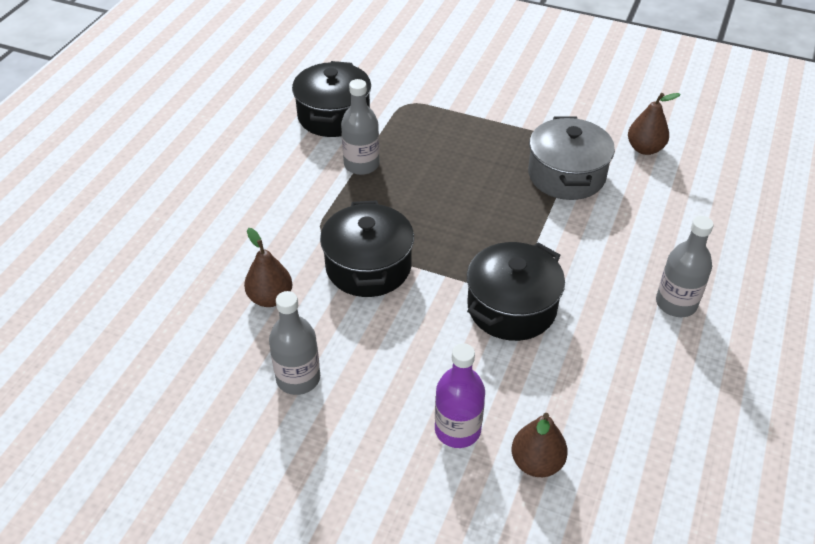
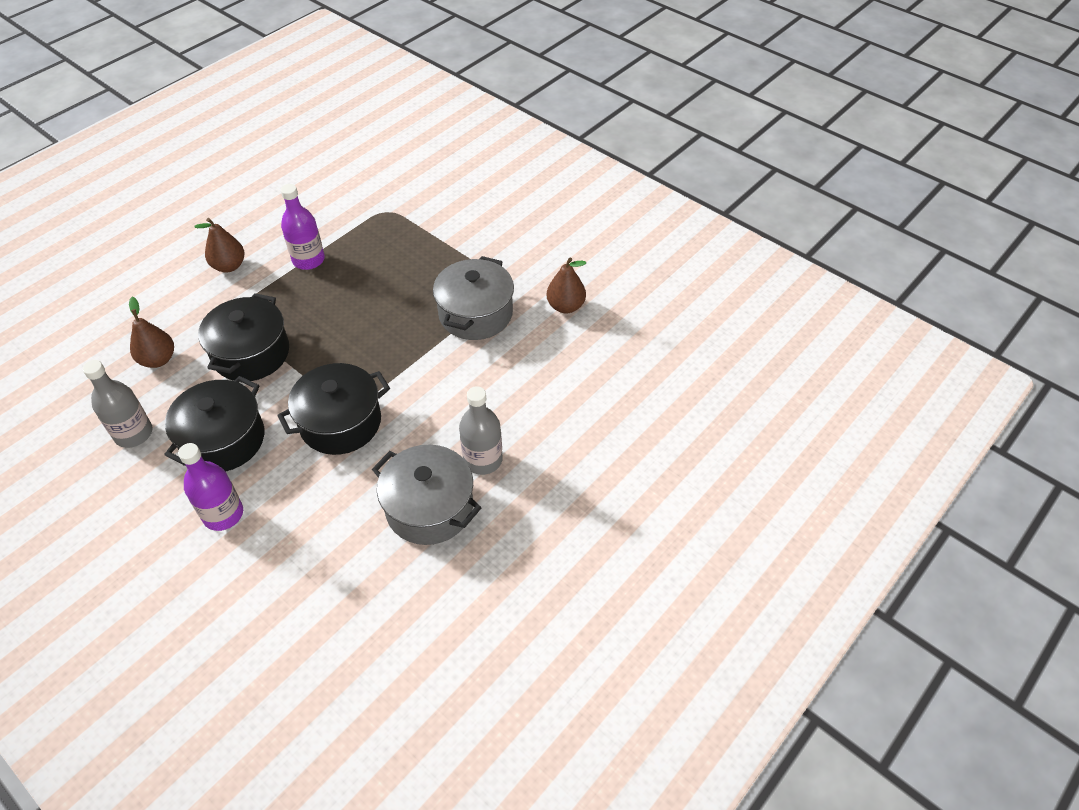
camera: 20 degrees right, 5 degrees up
(333, 116) = (317, 208): black pot -> black pot (223, 440)
(361, 165) = (308, 260): grey bottle -> purple bottle
(537, 463) = (265, 562): brown pear -> brown pear (229, 266)
(660, 361) = (429, 508): none -> grey pot

